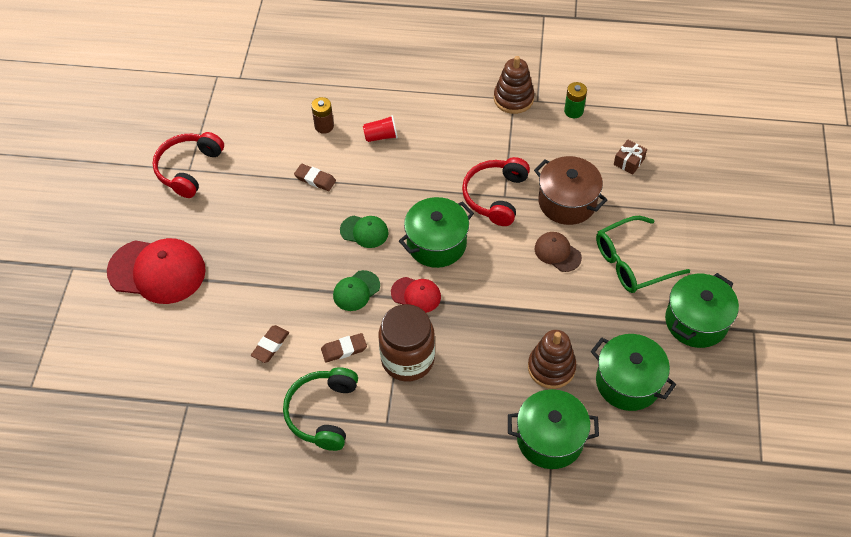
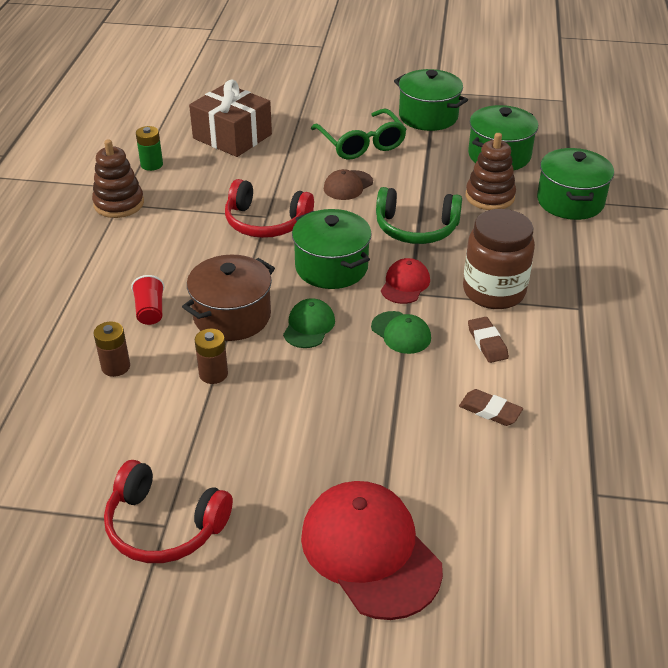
camera: 90 degrees left, 15 degrees down
(157, 271) = (370, 551): red cap -> red cap turned 45 degrees counterclockwise
(315, 179) = (213, 374): brown eraser -> brown battery
(323, 413) = (578, 359): green headphones -> green headphones (416, 228)
(567, 202) = (281, 176): brown pot -> brown pot (232, 316)
(629, 161) = (232, 136): brown gift -> brown gift, size x2.25

